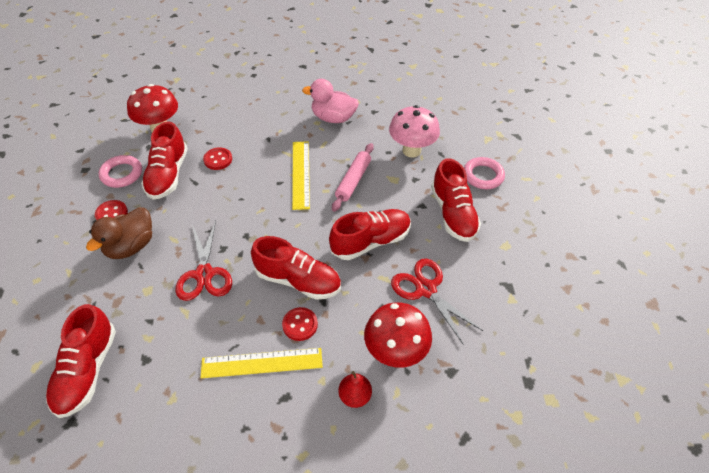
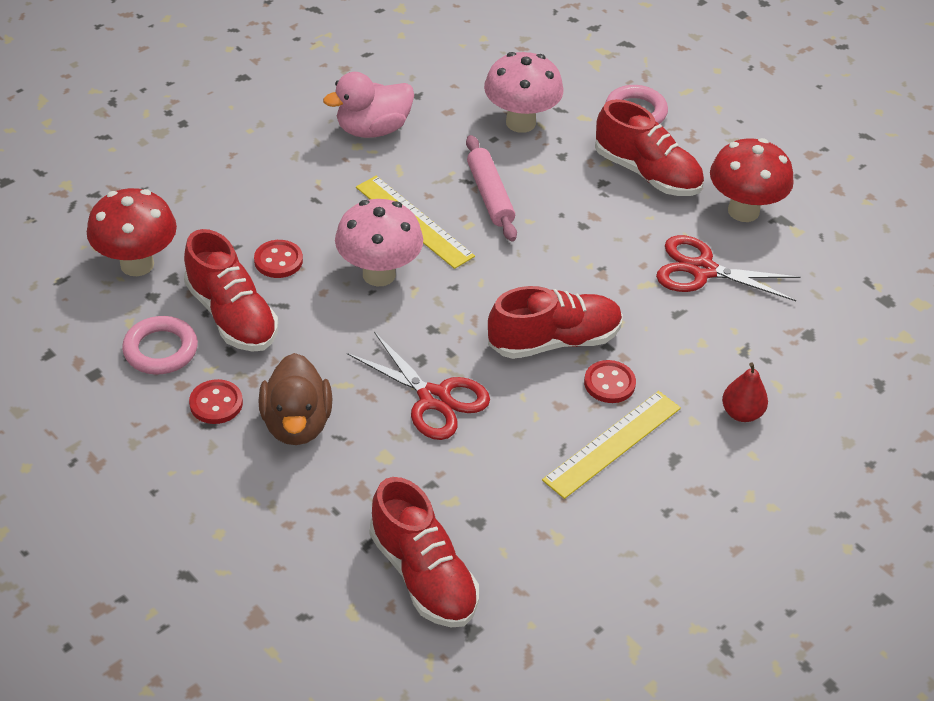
camera: 40 degrees left, 5 degrees down
(254, 192) = (379, 274): none -> pink mushroom
(371, 241) = (589, 254): red shoe -> none
(395, 352) = (737, 349): red mushroom -> red mushroom (743, 211)

